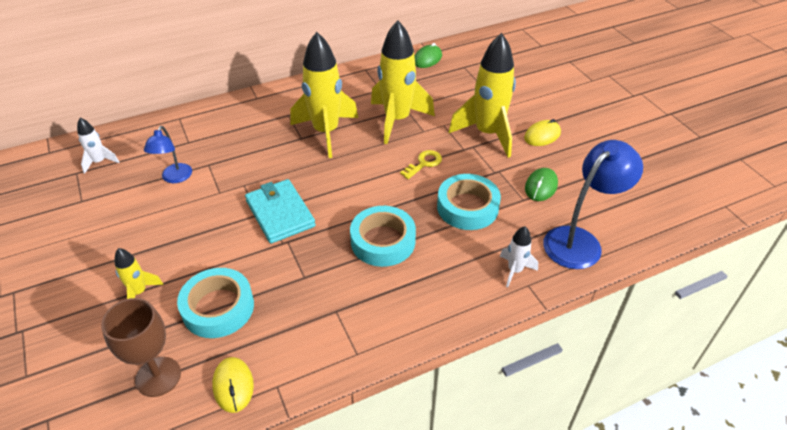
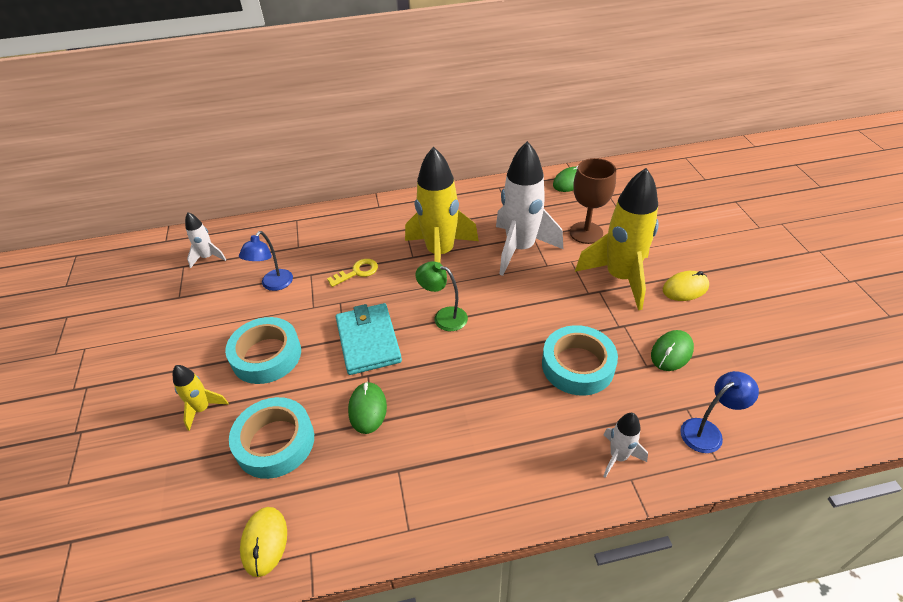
camera: 15 degrees right, 0 degrees up
(158, 376) = (192, 513): brown goblet -> brown goblet (586, 233)
(295, 268) = (367, 409): none -> green mouse
(343, 184) = (444, 317): none -> green lamp
(383, 241) = (471, 392): turquoise tape -> turquoise tape (266, 355)
(397, 120) = (520, 249): yellow rocket -> white rocket
(424, 163) = (539, 304): yellow key -> yellow key (357, 272)
(580, 241) = (707, 431): blue lamp -> blue lamp, size x0.58

